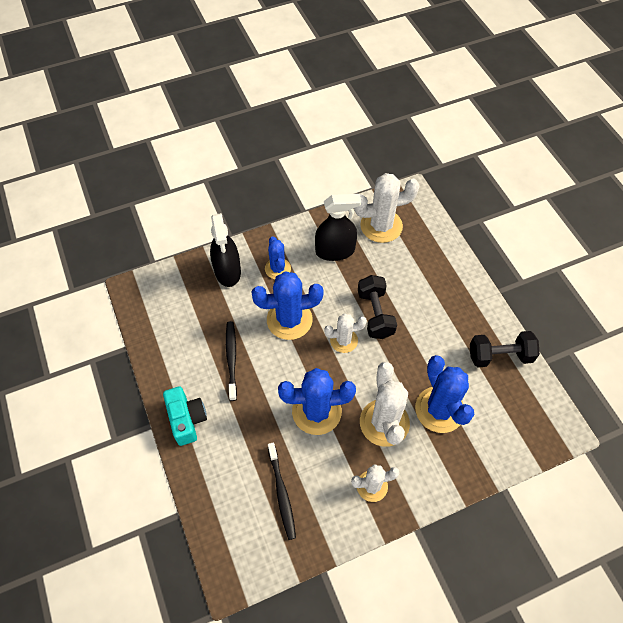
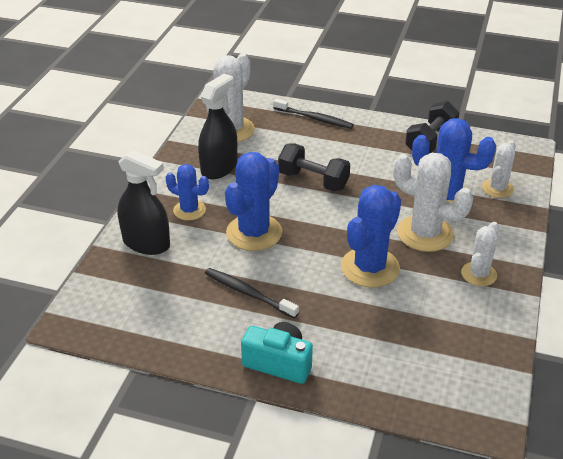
camera: 50 degrees left, 20 degrees down
(282, 493) = (431, 336): black toothbrush -> black toothbrush (314, 118)
(343, 340) = (317, 212): white cactus -> white cactus (497, 188)

